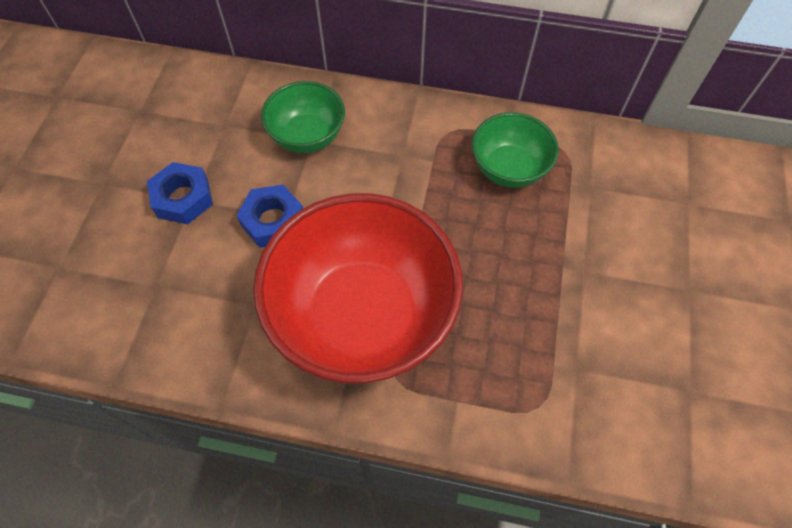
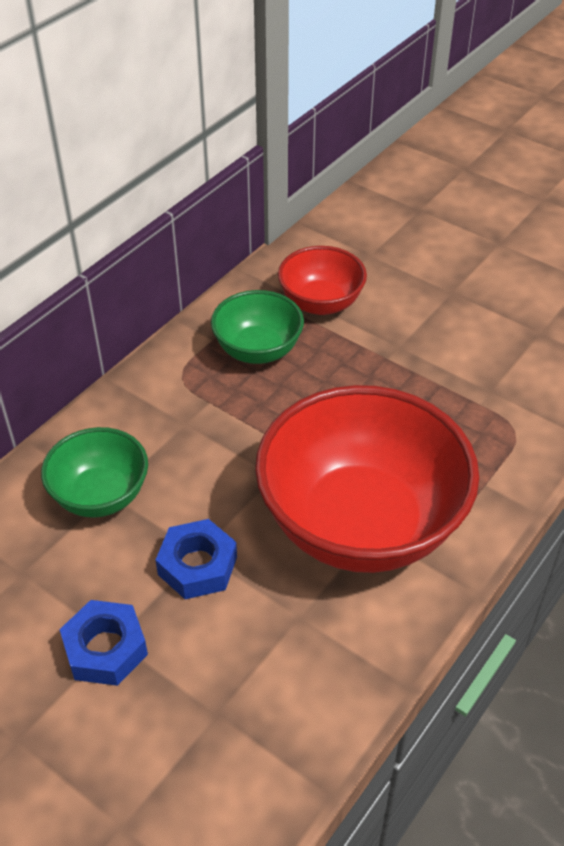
camera: 65 degrees left, 15 degrees down
(596, 190) = (321, 303): none -> red bowl

